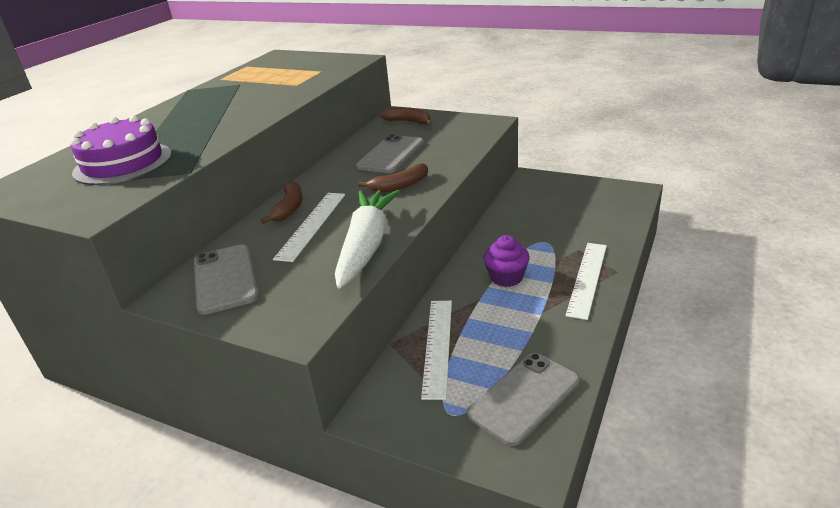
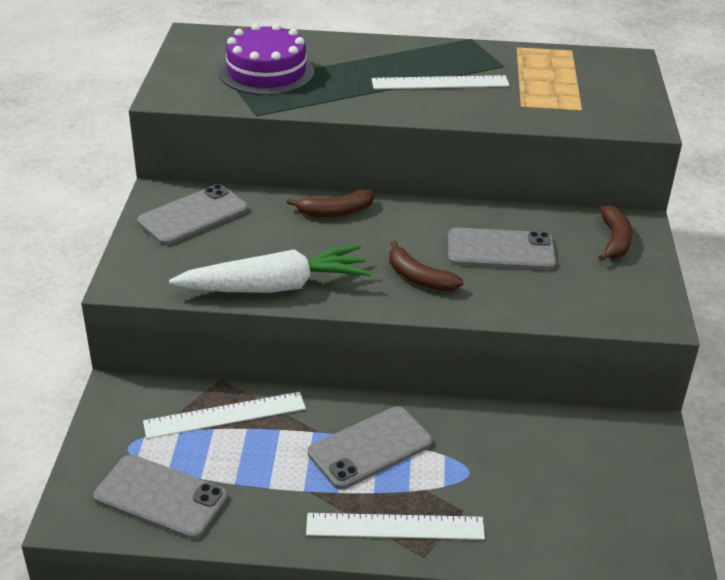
camera: 65 degrees right, 5 degrees up
(312, 225) = (305, 238): white ruler -> white ruler (440, 83)
(506, 277) = (370, 447): purple cupcake -> grey phone

